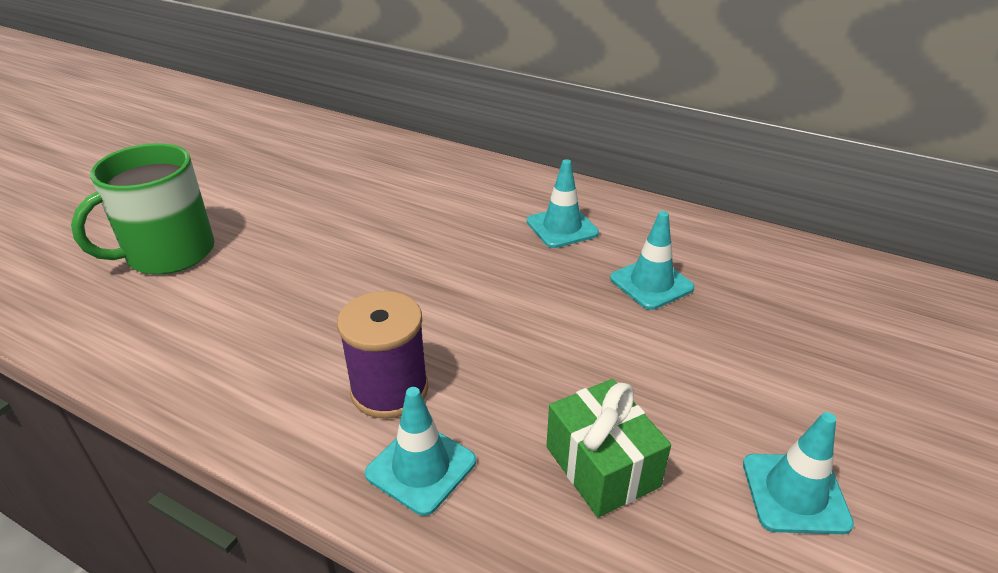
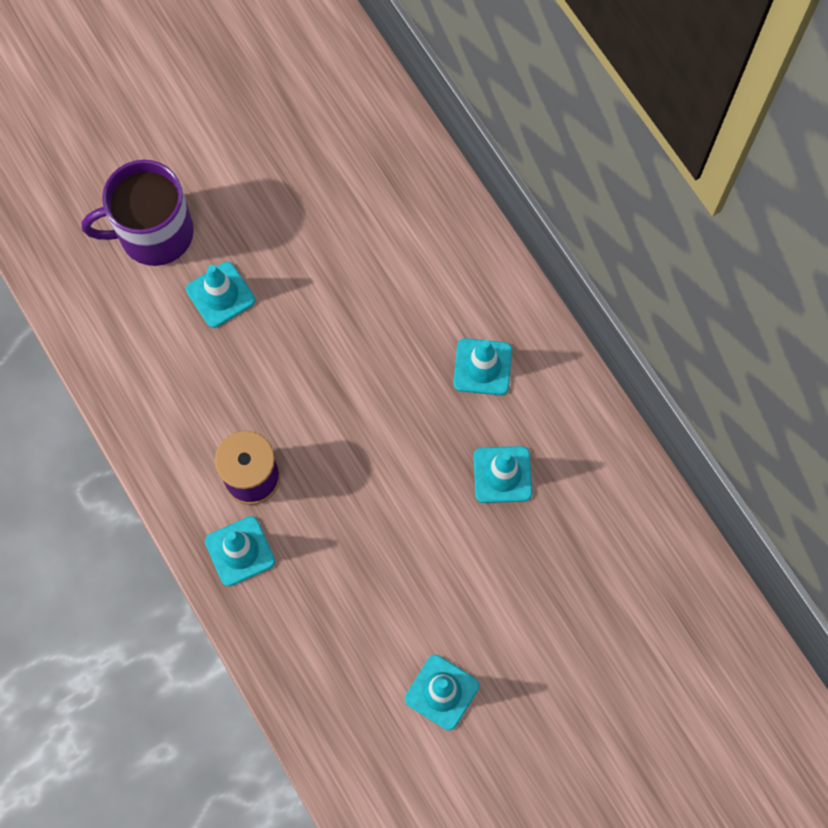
camera: 30 degrees right, 35 degrees up
(168, 253) = (153, 233): green mug -> purple mug
(266, 268) = (220, 295): none -> turquoise traffic cone
(602, 466) = (345, 611): green gift -> none

